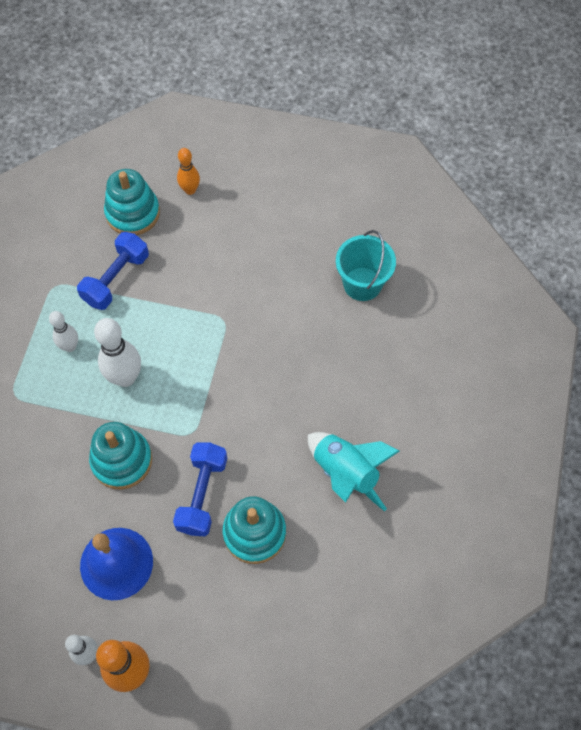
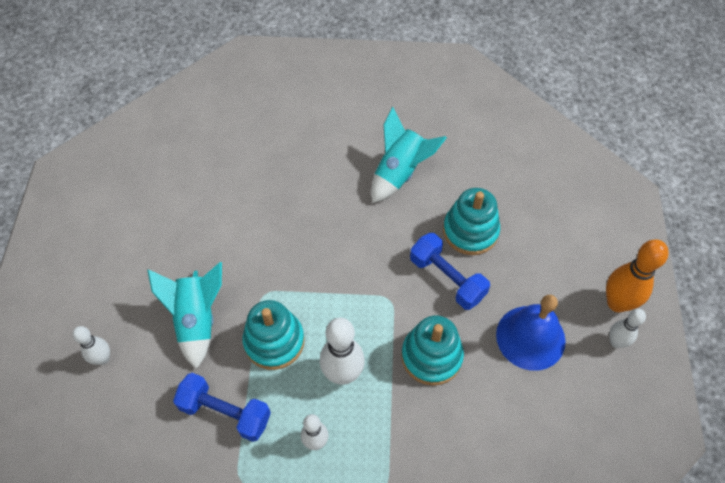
camera: 100 degrees left, 5 degrees down
(133, 213) = (136, 415): turquoise stacking toy -> turquoise stacking toy (274, 341)
(190, 190) = (103, 359): orange bowling pin -> white bowling pin
(202, 494) = (447, 278): blue dumbbell -> blue dumbbell turned 45 degrees clockwise
(210, 262) = (197, 320): none -> turquoise rocket
(362, 284) = (211, 183): turquoise bucket -> none

